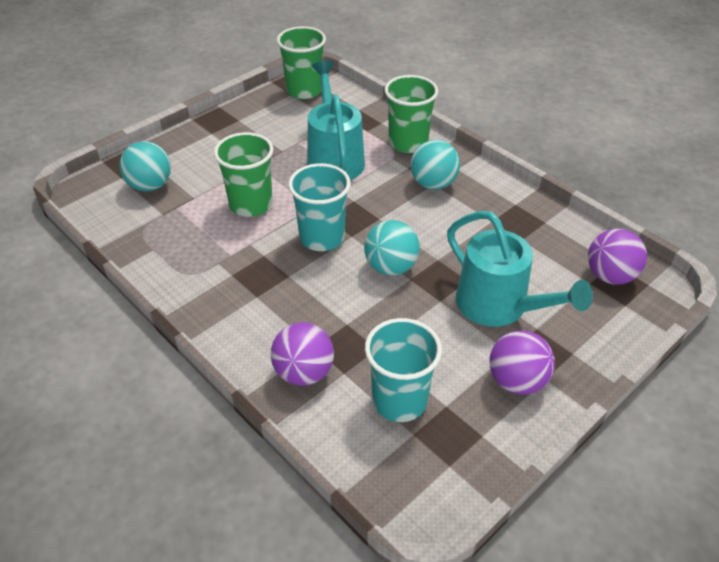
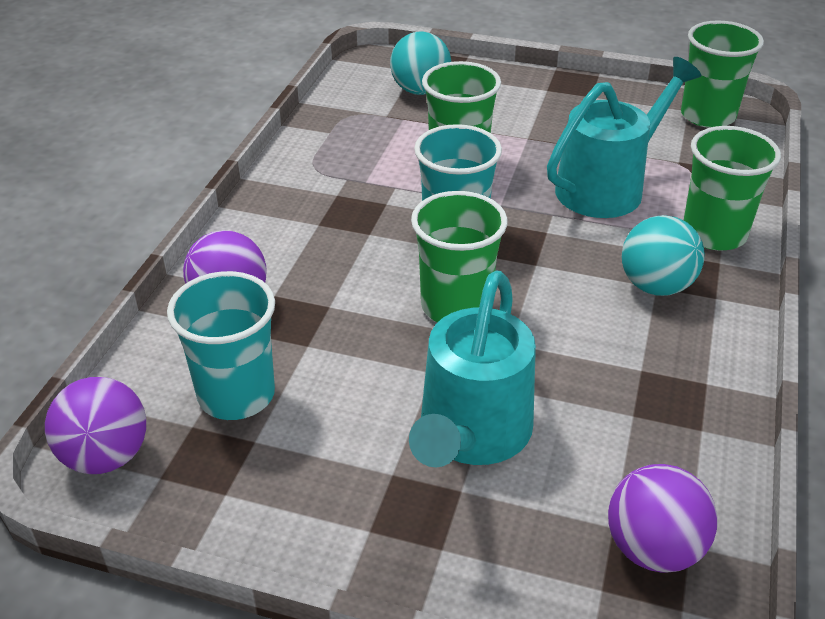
camera: 60 degrees right, 5 degrees down
(391, 267) = (455, 306): turquoise ball -> green cup
(516, 381) = (342, 499): purple ball -> purple ball (106, 456)

